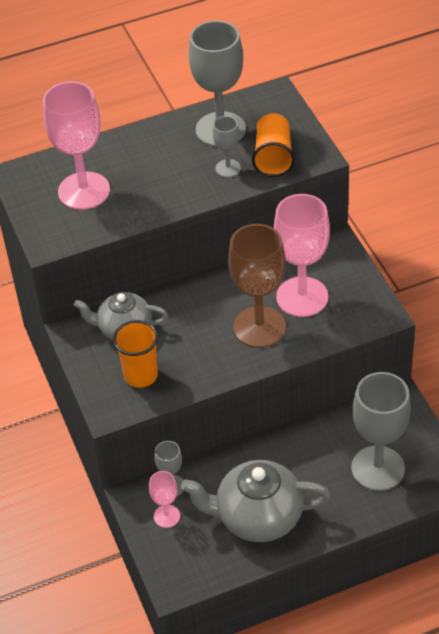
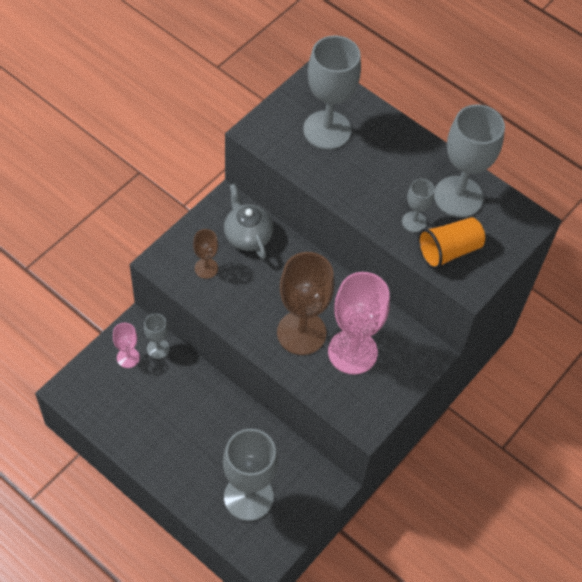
camera: 55 degrees right, 10 degrees up
(84, 191) = (327, 130): pink goblet -> grey goblet
(141, 375) = (206, 268): orange cup -> brown goblet
(258, 517) = (156, 424): grey teapot -> none

